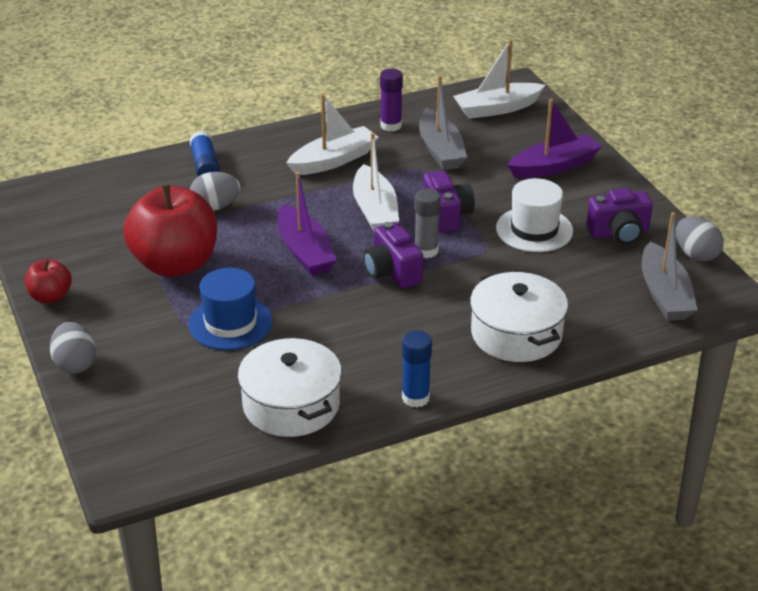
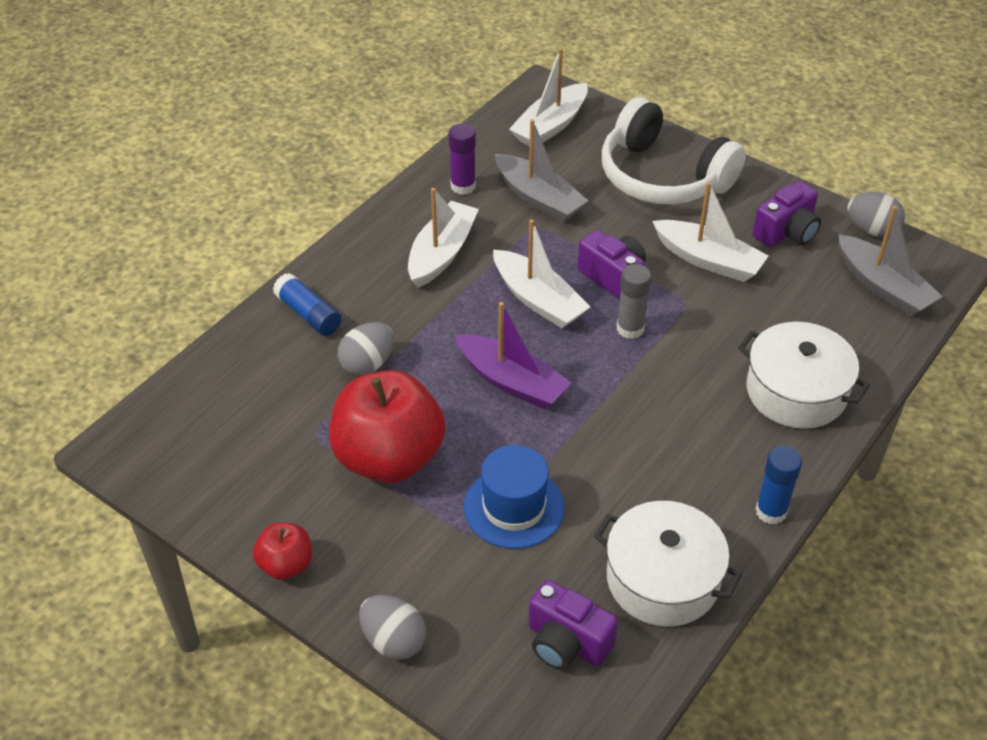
camera: 30 degrees left, 10 degrees up
(392, 272) = (620, 369): purple camera -> purple camera (566, 642)
(534, 230) = (708, 260): white hat -> white boat
(554, 166) = (663, 176): purple boat -> white headphones

